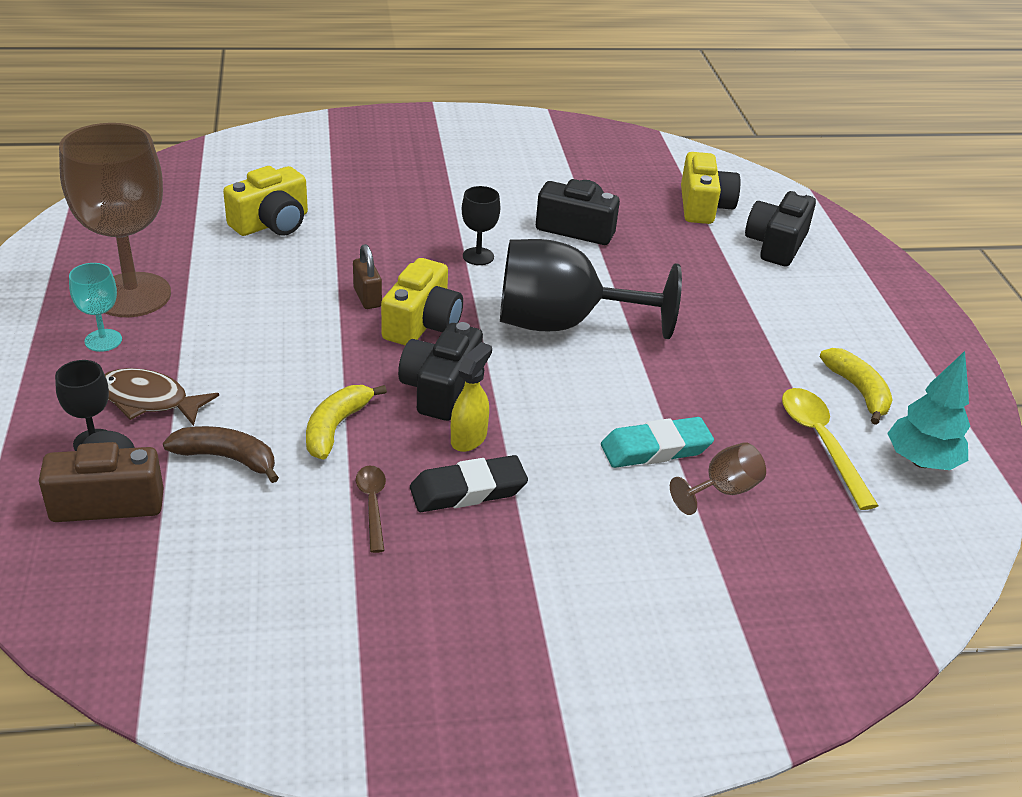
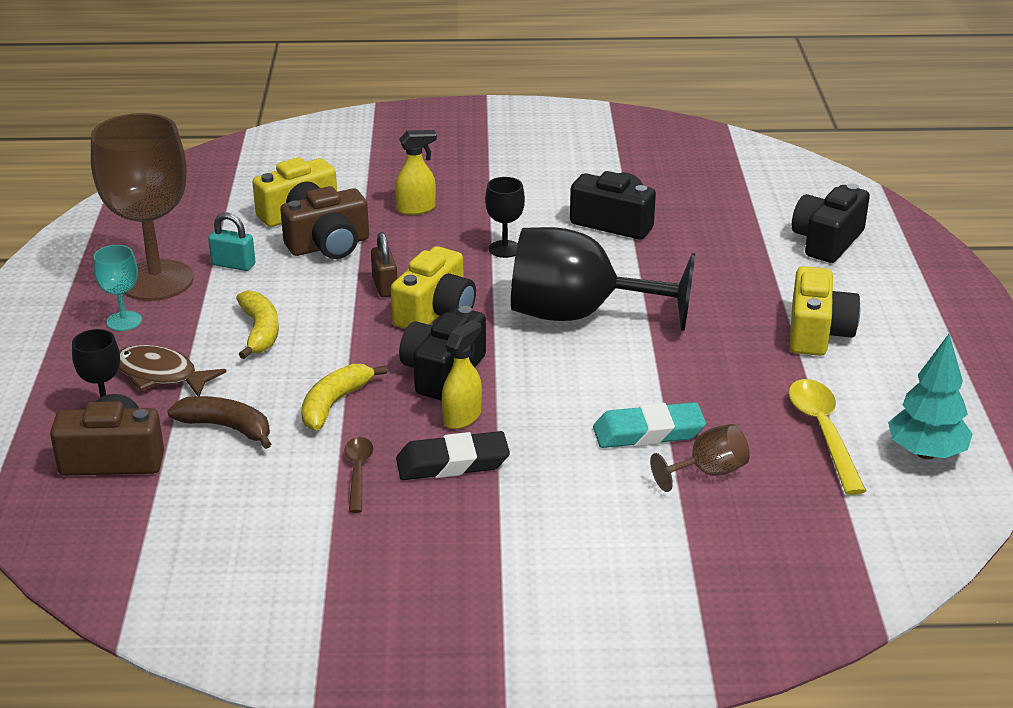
camera: 10 degrees right, 5 degrees down
(210, 276) = (233, 264): none -> turquoise padlock
(305, 255) = (329, 246): none -> brown camera
(385, 216) = (416, 209): none -> yellow spray bottle
(704, 206) = (757, 202): yellow camera -> yellow camera (817, 332)
(858, 391) = (877, 385): yellow banana -> yellow banana (260, 332)

